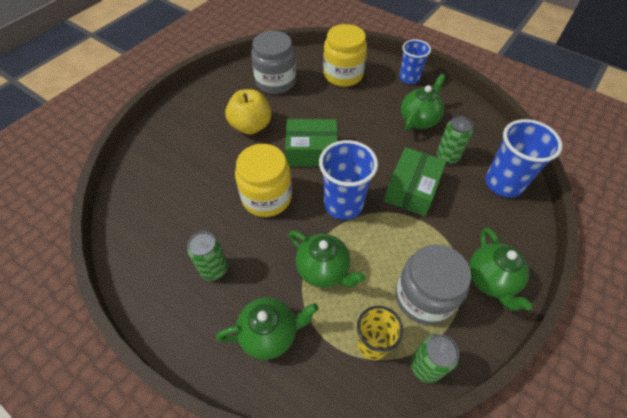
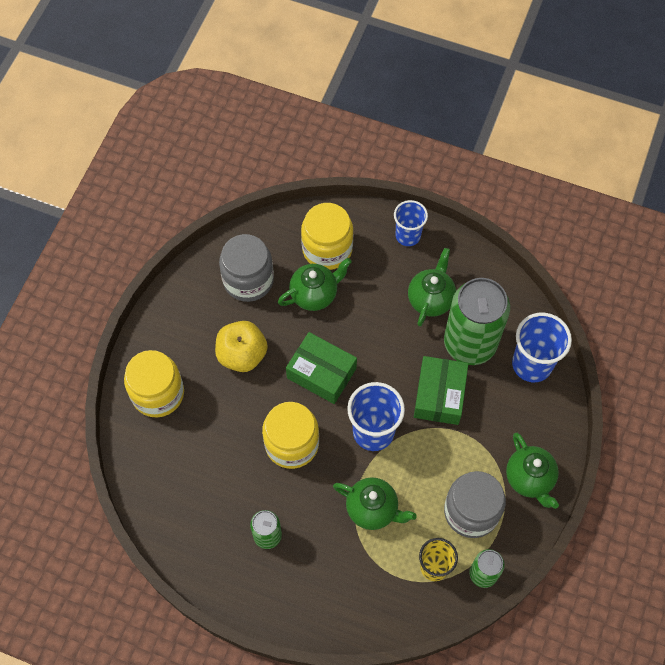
camera: 15 degrees left, 10 degrees up
(172, 137) = (158, 393): none -> yellow jar
(270, 334) = (342, 582): green teapot -> green teapot (314, 294)
(311, 151) = (321, 373): green box -> green box turned 45 degrees clockwise
(447, 156) = (470, 343): green can -> green can, size x2.04

